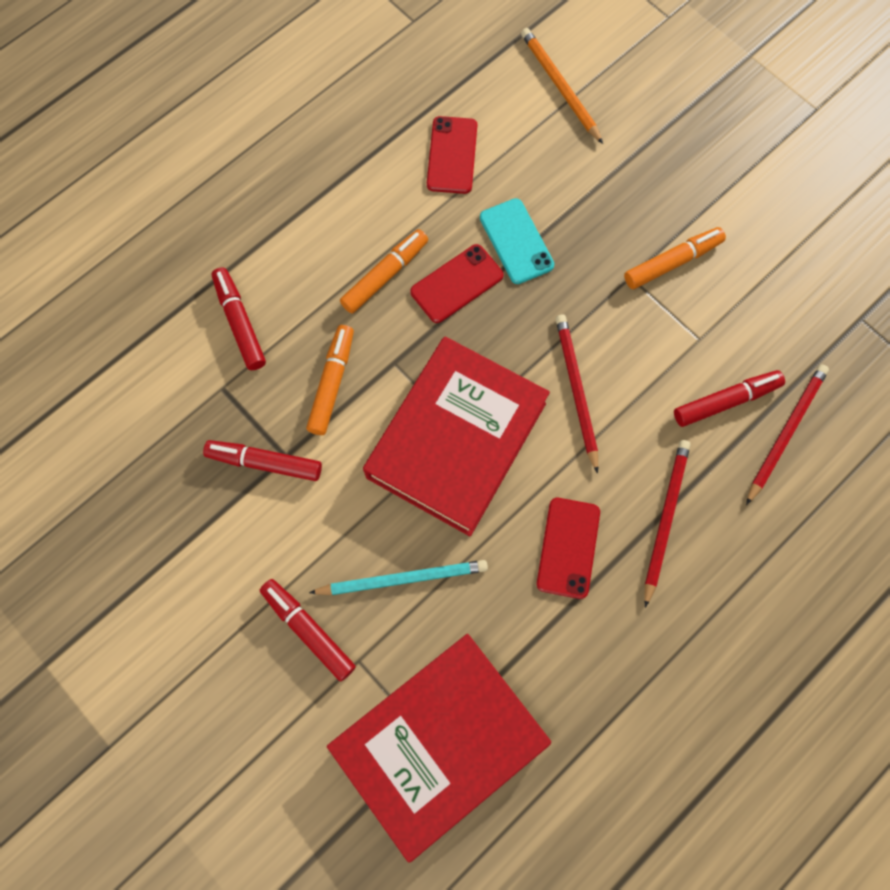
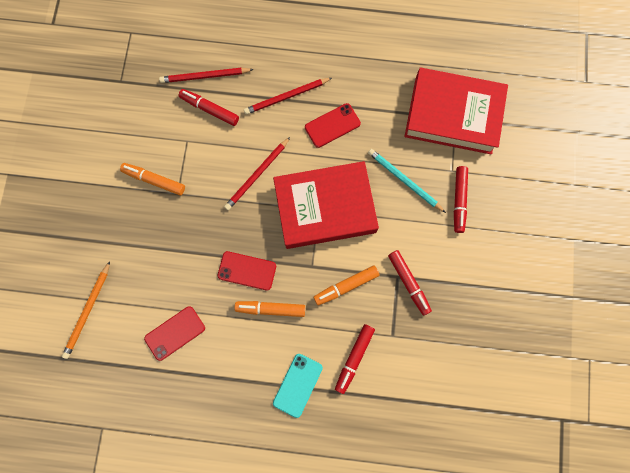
camera: 130 degrees left, 5 degrees up
(516, 241) = (200, 261): turquoise phone -> turquoise phone (298, 385)

